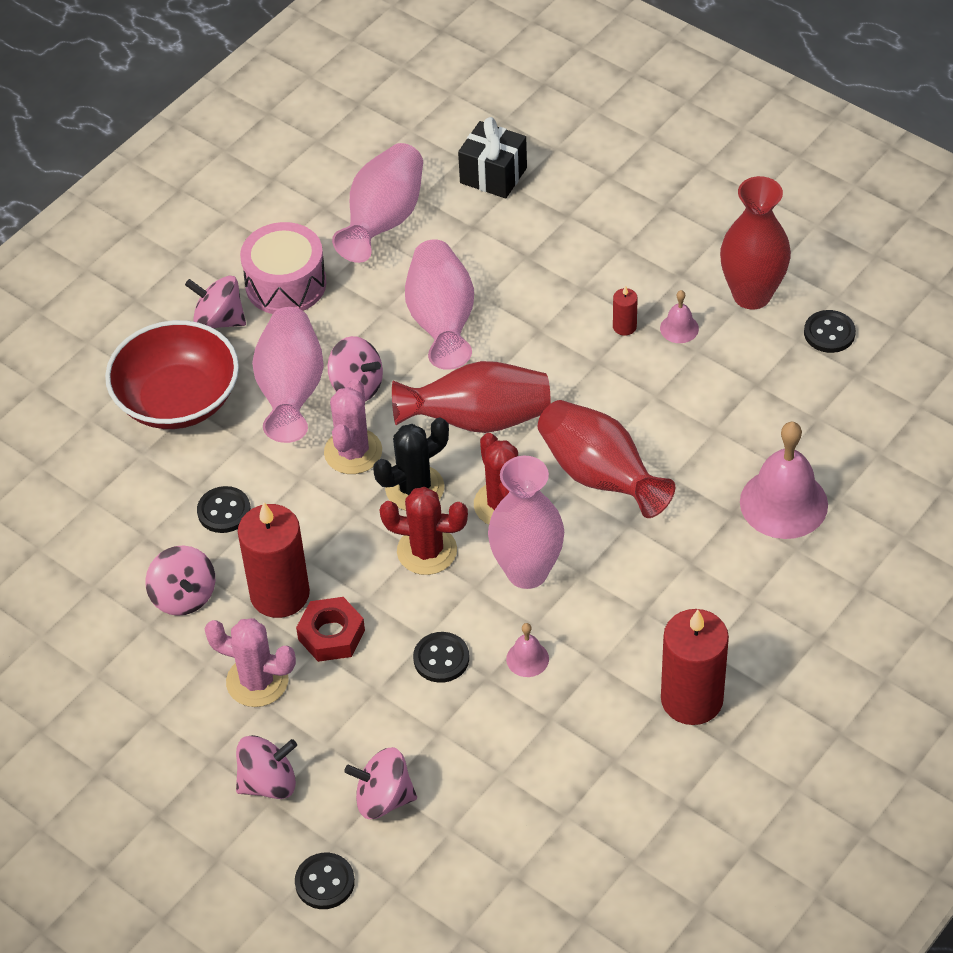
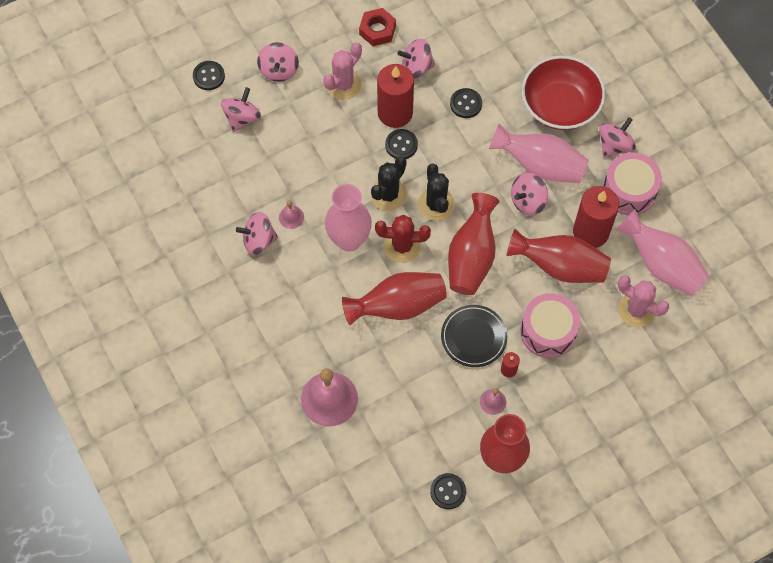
camera: 110 degrees right, 15 degrees up
(331, 635) = (355, 128): red nut -> red nut (377, 30)
(353, 452) = (478, 182): pink cactus -> pink cactus (636, 310)
(427, 551) = (388, 194): red cactus -> black cactus
(441, 659) = (313, 175): black button -> black button (401, 145)
(442, 321) = (559, 266): pink vase -> red vase
(493, 175) = (677, 345): black gift -> none
(545, 304) = (548, 331): none -> pink drum
(589, 685) = (258, 240): none -> pink spinning top
(599, 378) = (473, 337): none -> black plate
(692, 699) = (223, 288): red candle -> red candle (591, 232)

